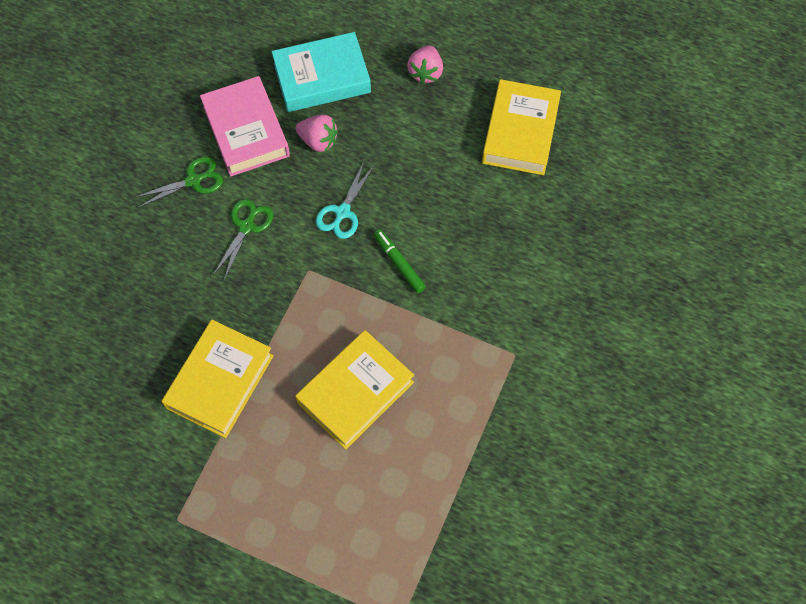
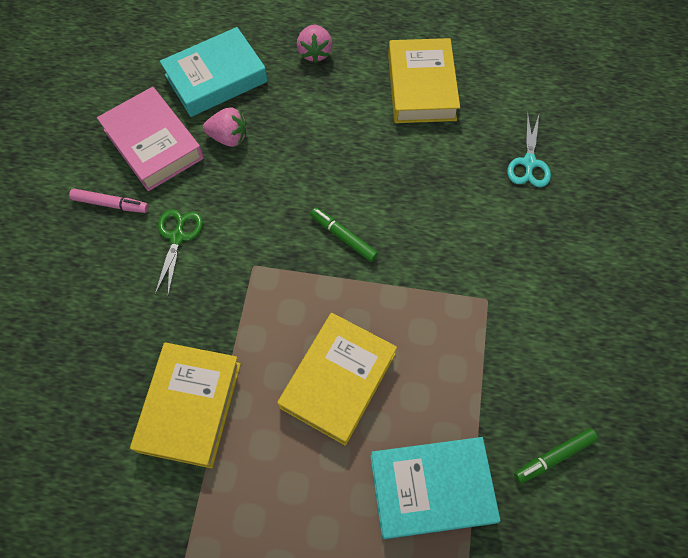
camera: 15 degrees left, 0 degrees up
(193, 180) = (111, 204): green scissors -> pink marker
(342, 212) = (272, 200): turquoise scissors -> turquoise scissors (529, 163)
(409, 505) = (431, 489): none -> turquoise book
(527, 507) = (554, 456): none -> green marker

